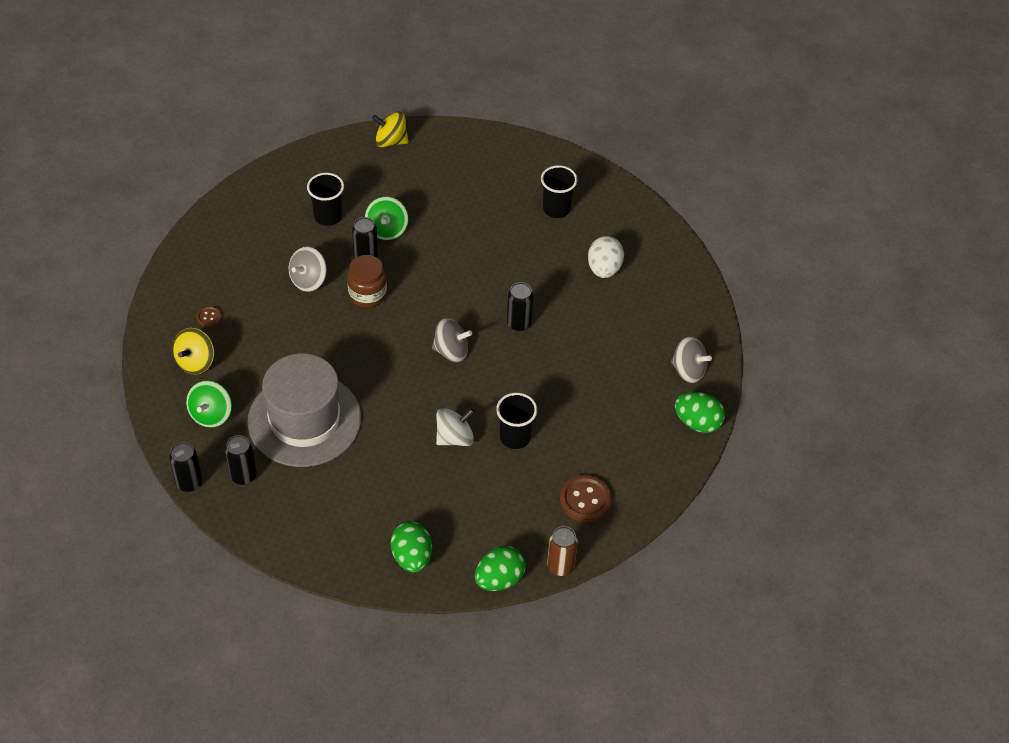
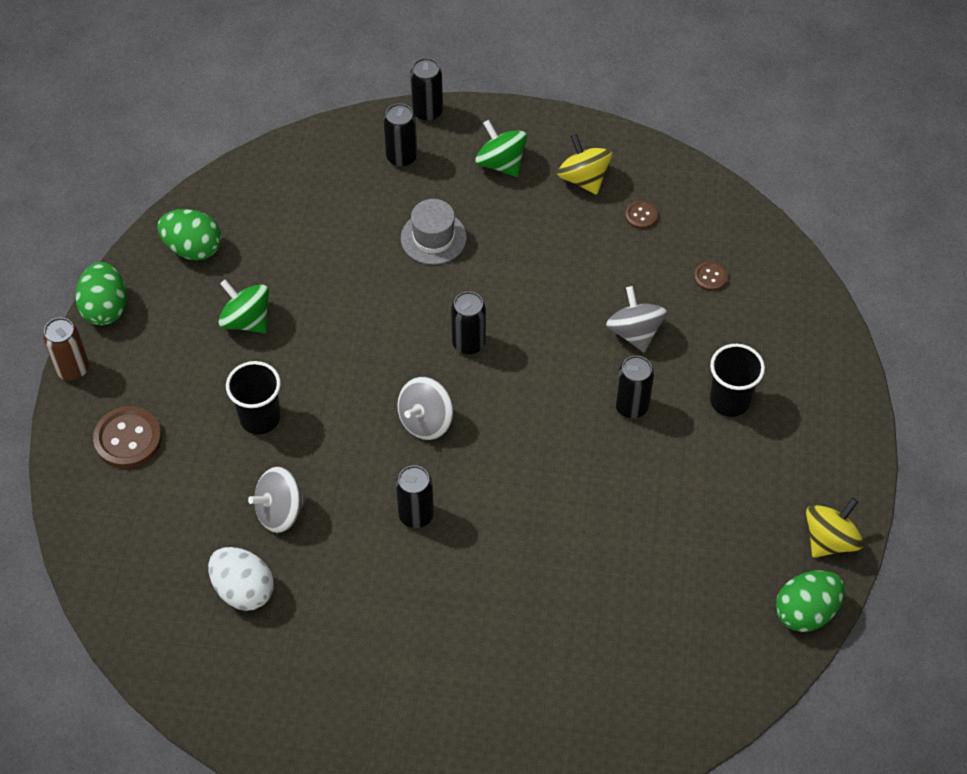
camera: 125 degrees right, 5 degrees up
(238, 262) = (710, 277): none -> brown button
(304, 420) = (433, 238): grey hat -> grey hat, size x0.47
(367, 294) = (572, 380): brown jar -> none
(377, 358) = (468, 343): none -> black can
(387, 230) = (666, 453): green spinning top -> green spinning top (246, 320)
(454, 437) = (305, 360): white spinning top -> none
(556, 209) = (577, 674): black cup -> none
(604, 269) = (434, 668): white egg -> white egg (243, 590)
(688, 370) = (206, 663): grey spinning top -> grey spinning top (280, 512)
(697, 423) = (128, 621): green egg -> green egg (805, 612)

